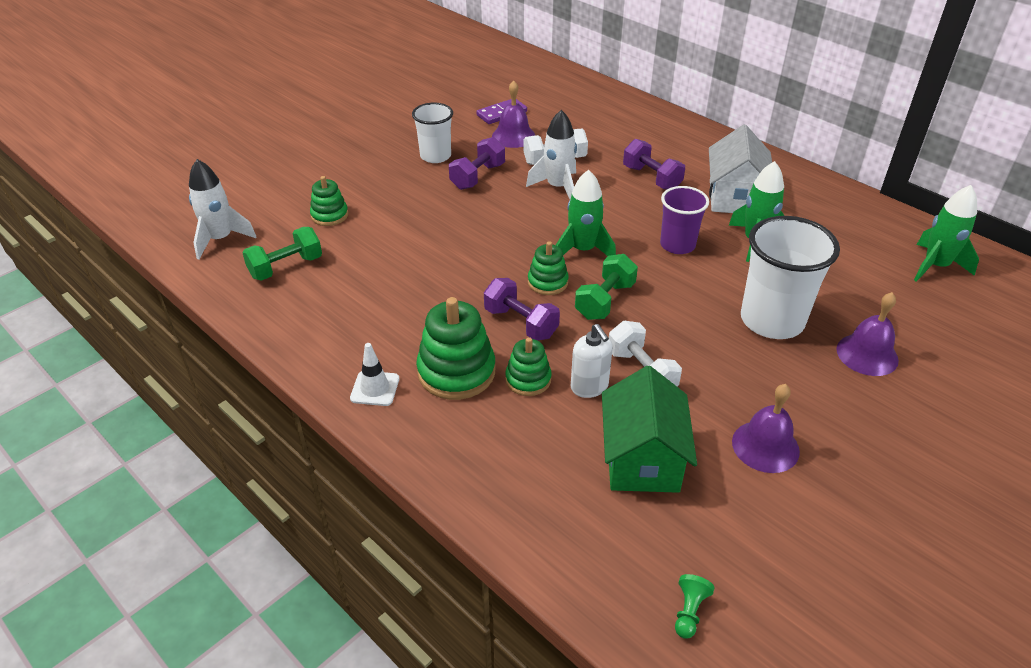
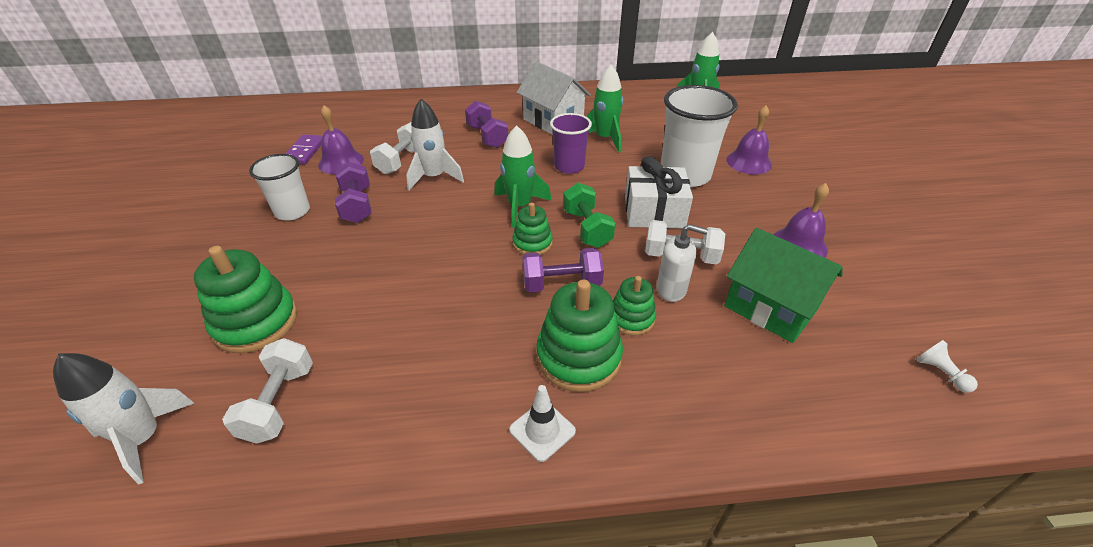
camera: 50 degrees left, 0 degrees up
(286, 267) = (279, 403): green dumbbell -> white dumbbell
(329, 215) = (256, 322): green stacking toy -> green stacking toy, size x1.71
(651, 178) = (487, 137): purple dumbbell -> purple dumbbell turned 60 degrees clockwise
(682, 328) = (654, 212): none -> white gift
(689, 611) = (940, 373): green pawn -> white pawn

